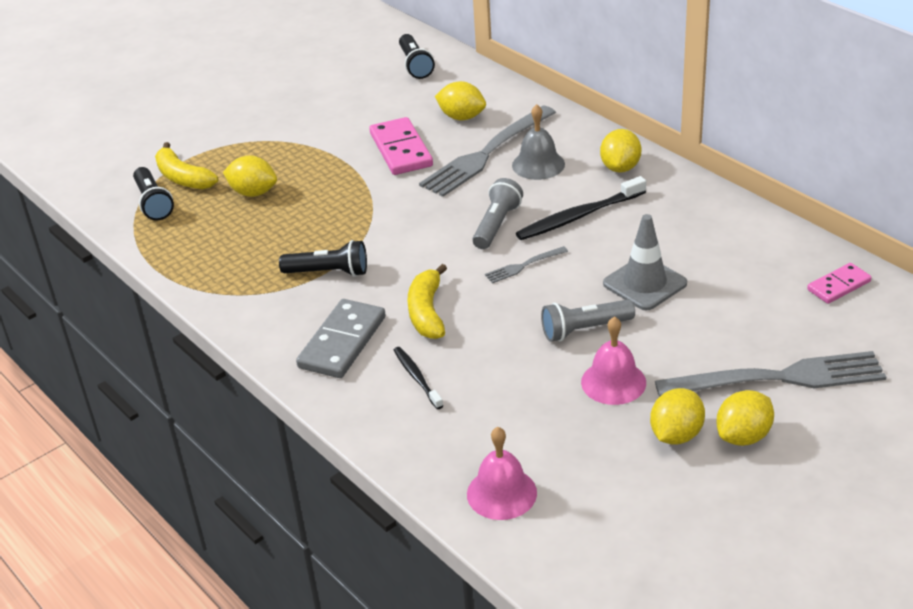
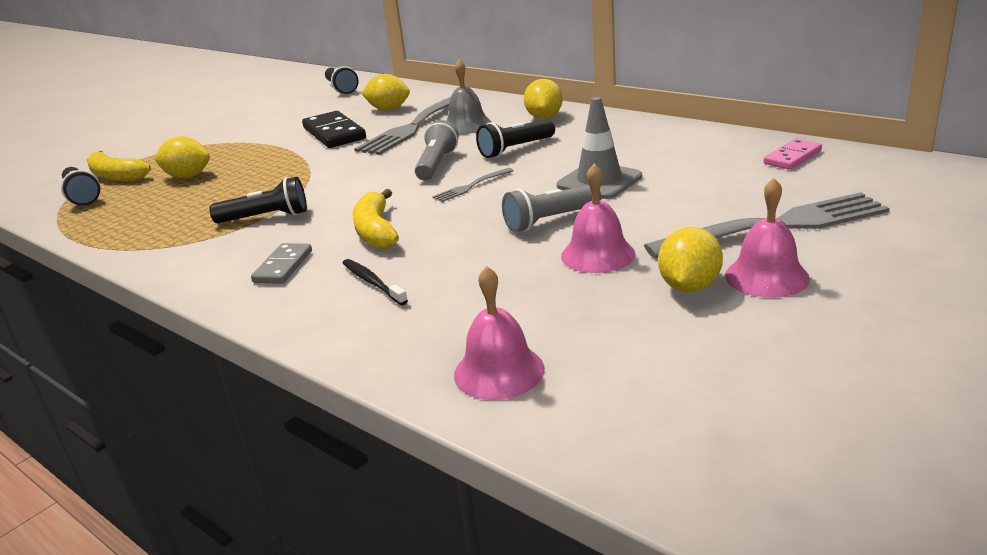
camera: 10 degrees left, 10 degrees down
(342, 342) = (283, 266): grey domino -> grey domino, size x0.60
(401, 150) = (334, 133): pink domino -> black domino
(578, 216) = (515, 149): black toothbrush -> black flashlight
(743, 436) = (766, 276): yellow lemon -> pink bell

